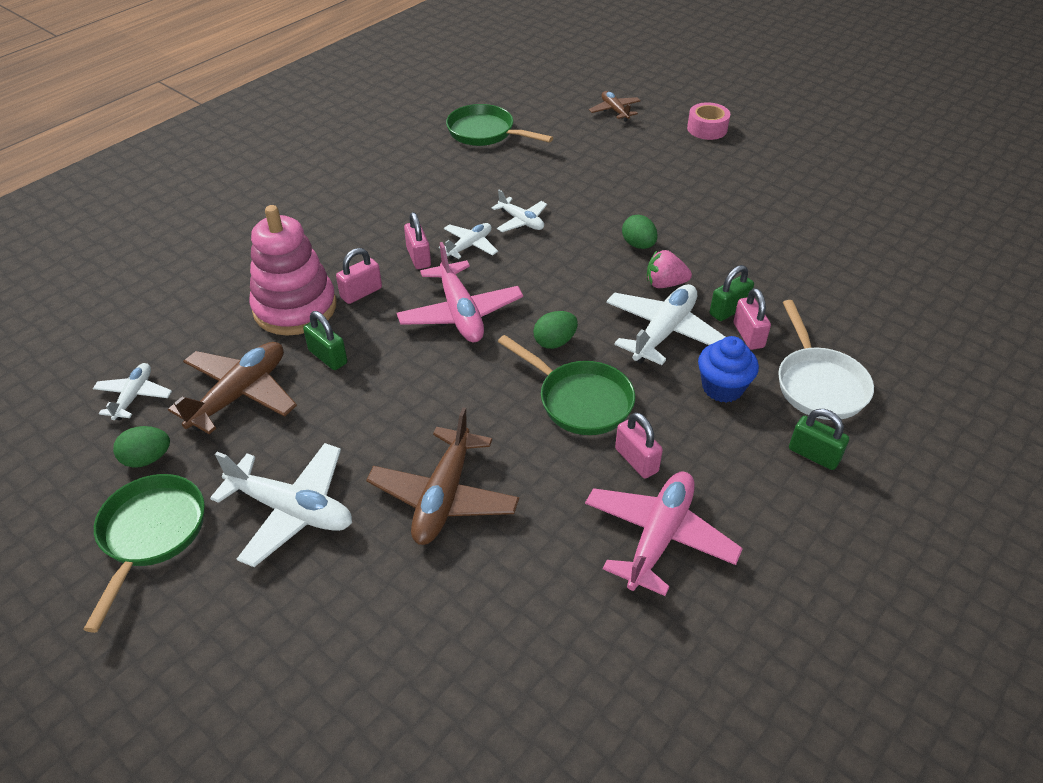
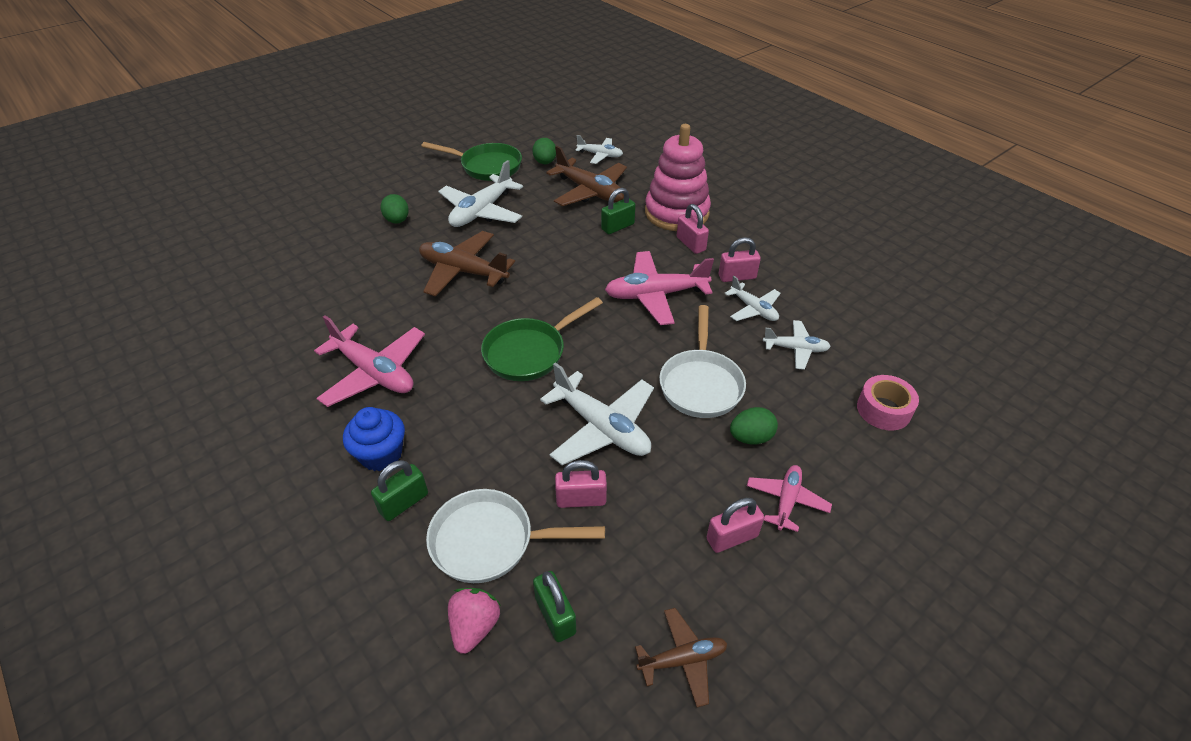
camera: 100 degrees right, 0 degrees up
(485, 133) = (975, 341): green pan -> none
(521, 221) = (795, 349): white plane -> white plane turned 135 degrees counterclockwise
(555, 342) = (605, 347): green egg -> green egg (397, 220)
(585, 275) = (701, 384): none -> white pan
(614, 111) = (1075, 477): brown plane -> brown plane (682, 659)
(636, 460) = (452, 375): pink padlock -> pink padlock (732, 537)
(665, 284) = (678, 446): pink strawberry -> pink strawberry (475, 626)
(694, 227) = (786, 501): none -> pink plane
(707, 129) = (1055, 587): pink tape -> pink tape (883, 410)
(722, 388) = (512, 455): blue cupcake -> blue cupcake (381, 454)
(729, 310) = (625, 493): green padlock -> green padlock (555, 615)

